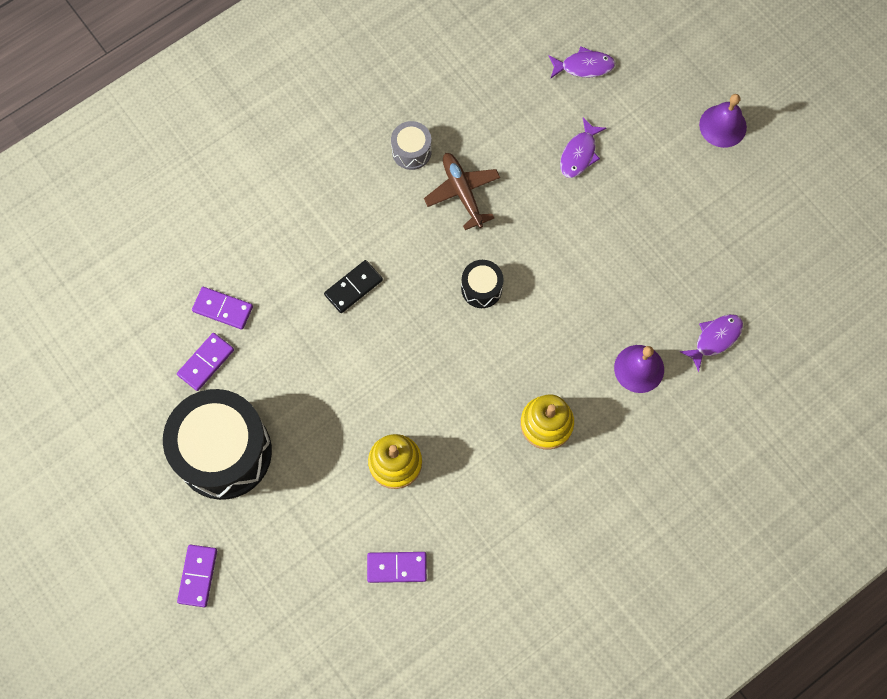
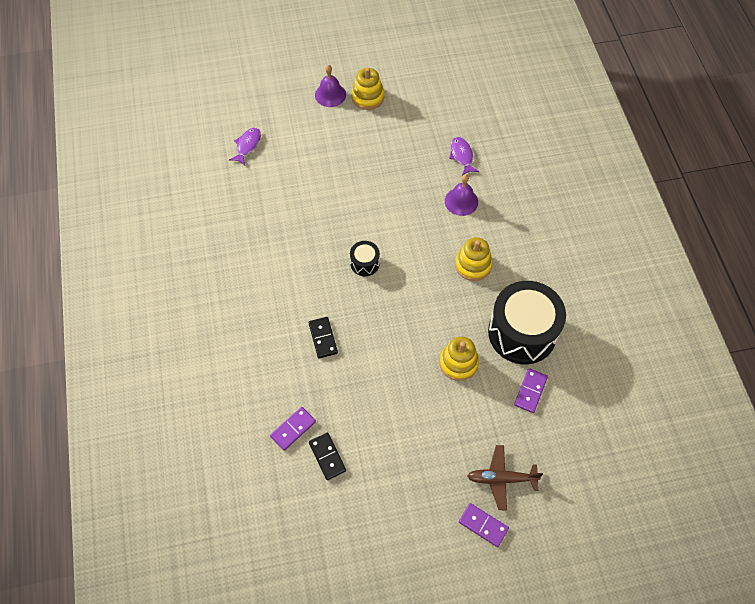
camera: 65 degrees left, 10 degrees down
(206, 362) = (327, 457): purple domino -> black domino
(224, 452) = (400, 471): black drum -> black drum (522, 332)
(411, 151) = (246, 264): grey drum -> none
(462, 192) = (293, 246): brown plane -> brown plane (501, 479)
(579, 154) = (304, 173): purple fish -> none
(746, 175) = (368, 97): none -> yellow stacking toy

